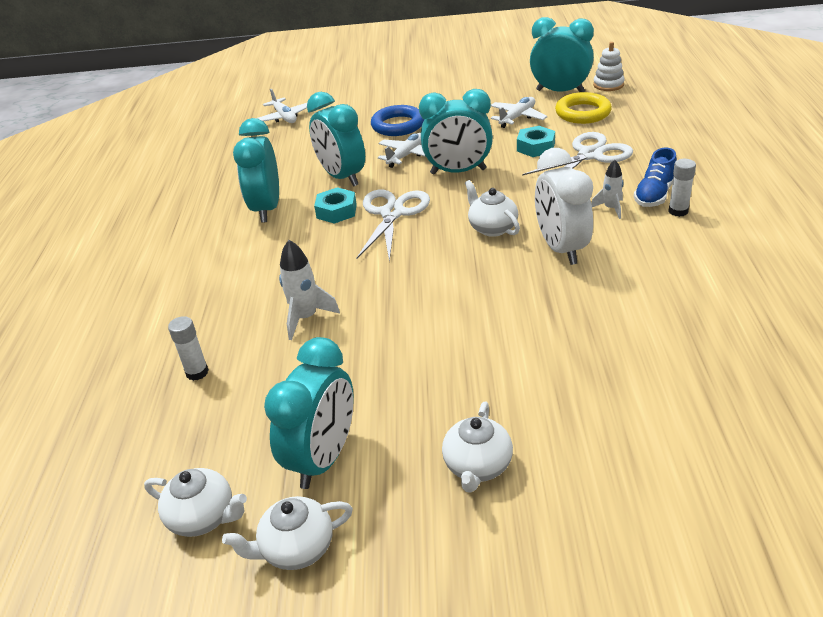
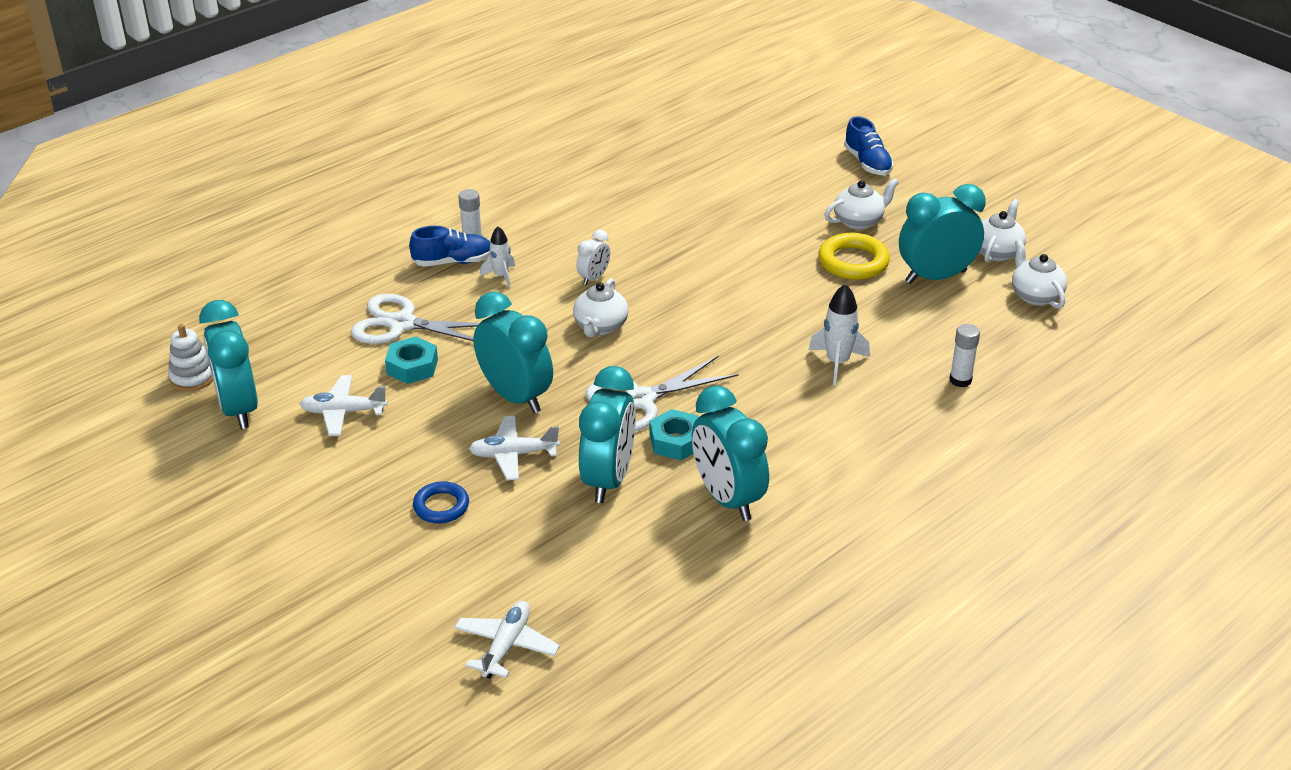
camera: 135 degrees left, 0 degrees up
(266, 209) = (727, 498): turquoise clock -> turquoise clock turned 105 degrees clockwise
(296, 548) = (997, 252): white teapot -> white teapot turned 90 degrees counterclockwise
(398, 125) = (441, 506): blue ring -> blue ring, size x0.65
(561, 248) = (594, 278): white clock -> white clock, size x0.49
(583, 113) = (294, 367): yellow ring -> yellow ring (853, 262)
(597, 569) = (867, 163): none -> blue shoe

